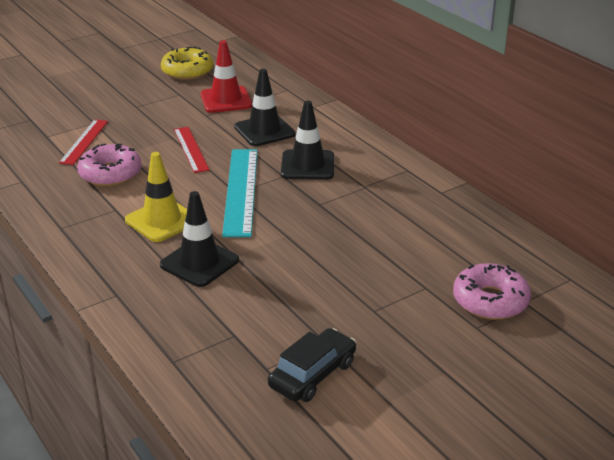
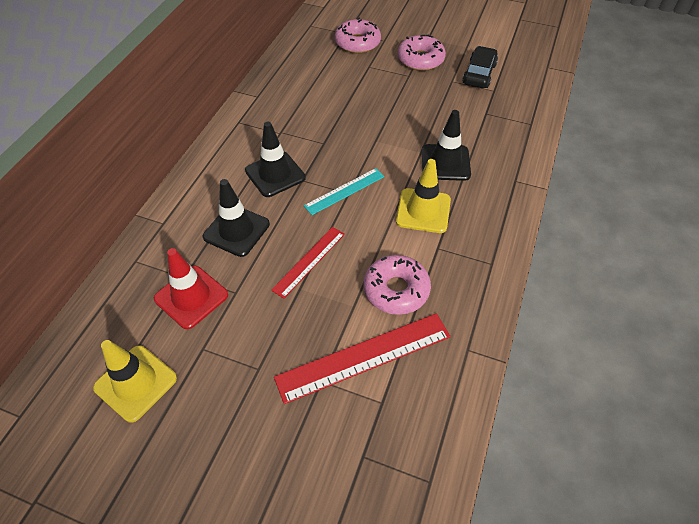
camera: 125 degrees left, 20 degrees up
(84, 141) = (364, 357): red ruler -> red ruler, size x1.65
(187, 71) = (135, 383): yellow donut -> yellow traffic cone
(241, 191) = (344, 191): turquoise ruler -> turquoise ruler, size x0.61
(313, 375) = (479, 74): black car -> black car turned 105 degrees clockwise
(399, 338) = (420, 59): none -> pink donut

